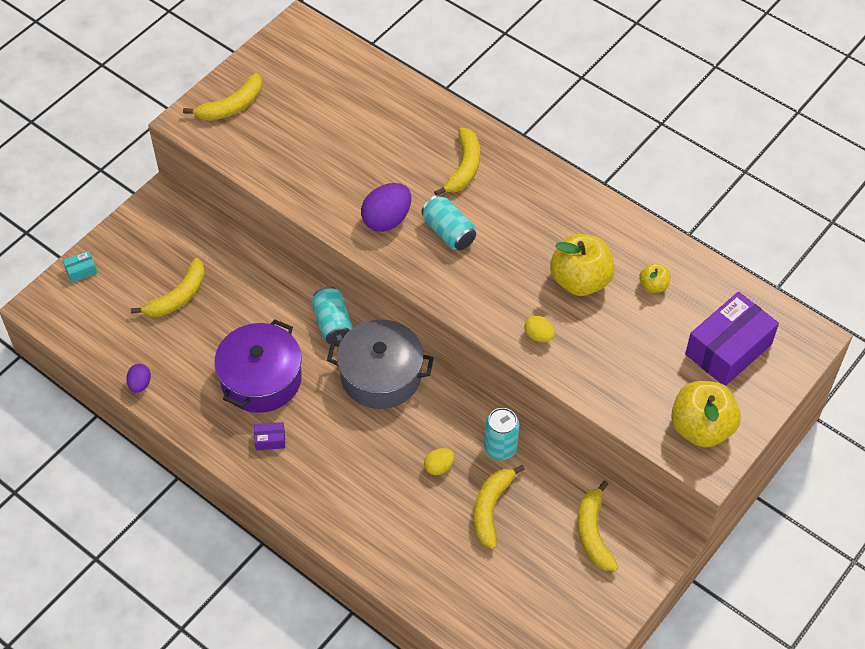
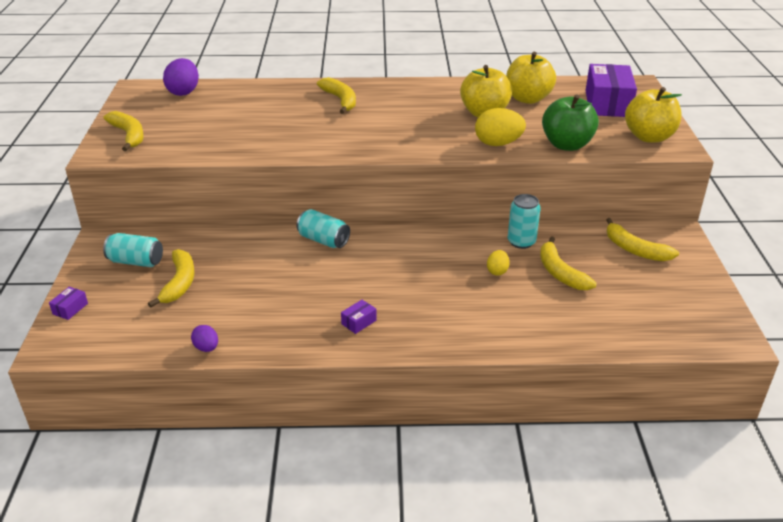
camera: 40 degrees left, 20 degrees down
(81, 271) = (70, 309): turquoise box -> purple box
(231, 106) = (129, 135): yellow banana -> yellow banana turned 45 degrees counterclockwise
(261, 379) = (307, 293): purple pot -> none
(381, 375) = (393, 248): grey pot -> none
(387, 220) = (321, 139): purple egg -> purple egg (184, 92)
(449, 232) = (372, 127): turquoise can -> turquoise can (136, 261)
(538, 336) = (498, 144): yellow egg -> yellow egg, size x1.81
(602, 382) = (566, 145): none -> green apple
(653, 285) = (527, 99): yellow apple -> yellow apple, size x2.06

